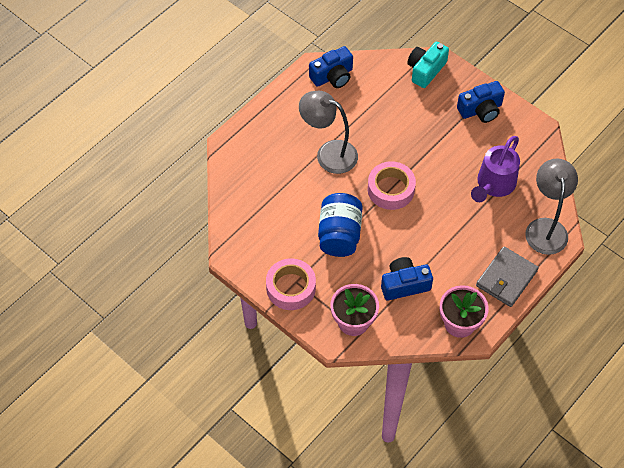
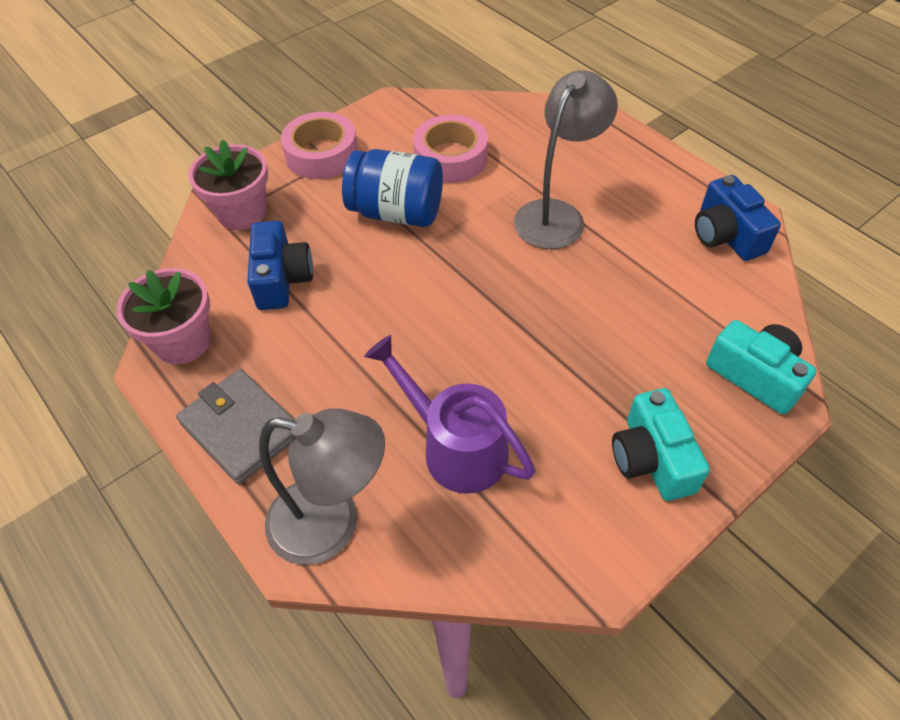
camera: 100 degrees right, 5 degrees down
(391, 189) = (472, 285): pink tape -> pink tape (451, 158)
(481, 110) = (652, 459): blue camera -> turquoise camera

